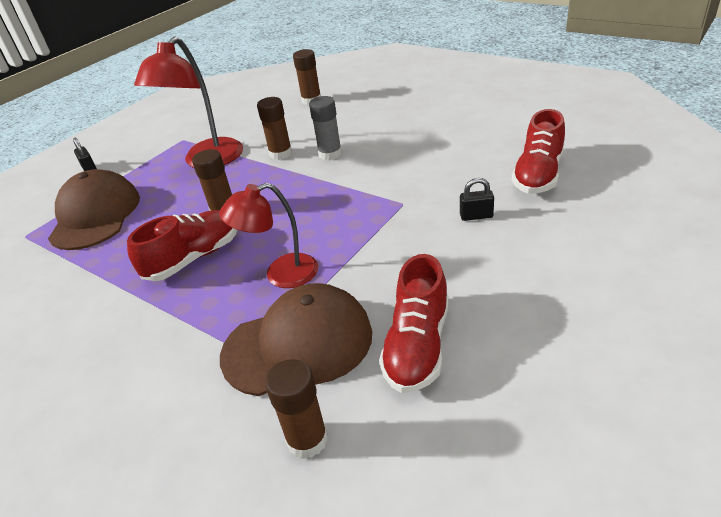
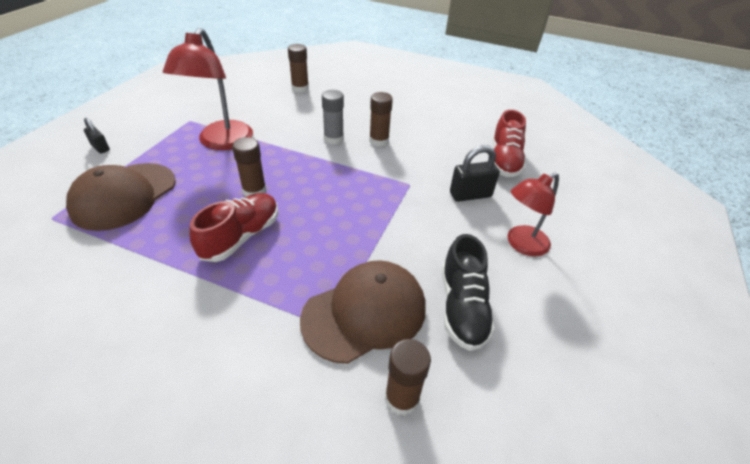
camera: 20 degrees left, 5 degrees up
(95, 215) = (124, 196): brown cap -> brown cap turned 135 degrees counterclockwise
(280, 154) = (289, 137): brown glue stick -> brown glue stick (379, 141)
(281, 274) = (328, 250): red lamp -> red lamp (521, 244)
(417, 345) = (462, 307): red shoe -> black shoe
(476, 216) = (470, 195): black padlock -> black padlock, size x1.66

